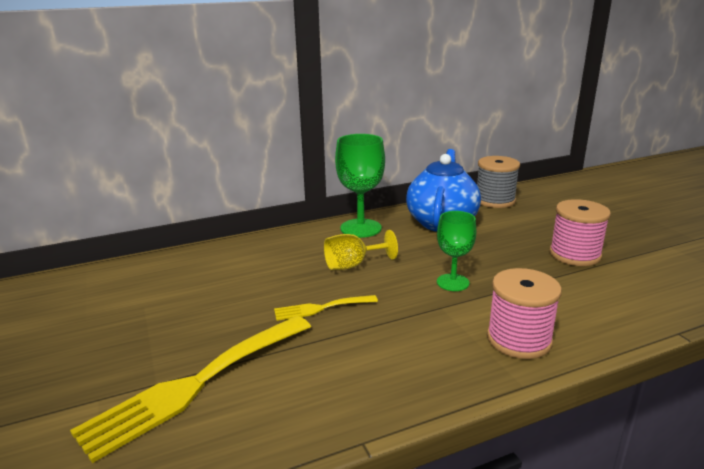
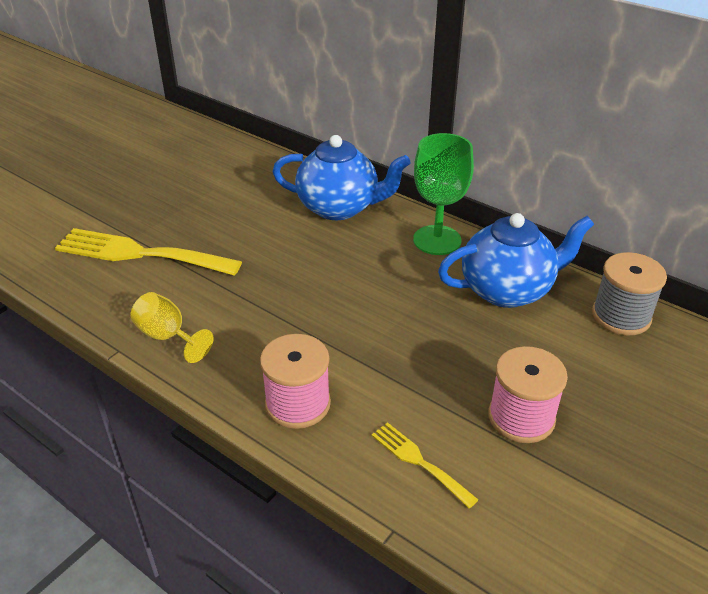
camera: 60 degrees right, 15 degrees up
(269, 252) = (339, 207): none -> blue teapot
(321, 308) = (269, 271): yellow fork -> yellow fork (419, 461)
(352, 265) = (355, 262): yellow goblet -> yellow goblet (168, 336)
(453, 282) = (373, 335): green goblet -> none

